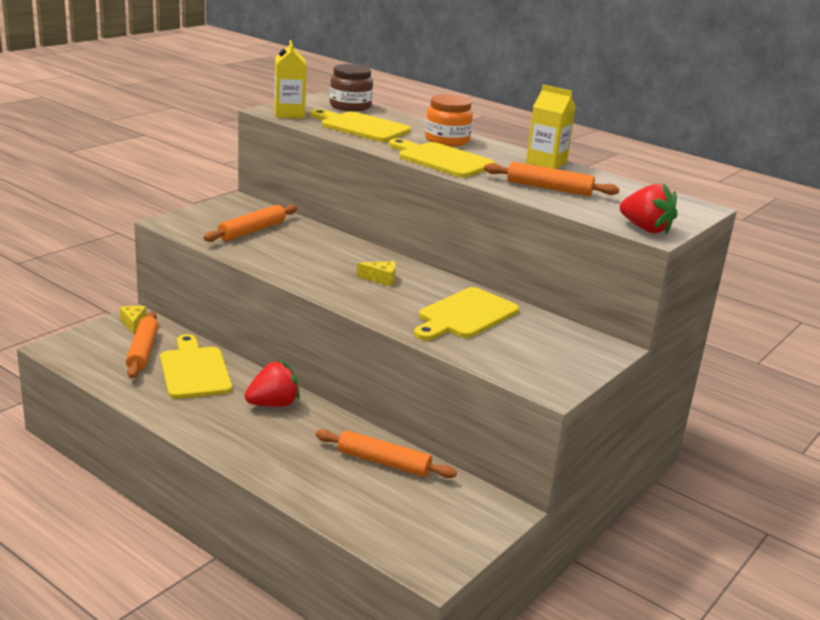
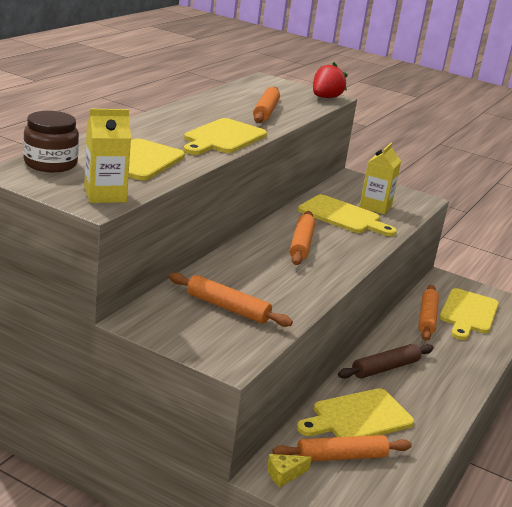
camera: 100 degrees left, 0 degrees up
(273, 404) = (385, 368): red strawberry -> brown rolling pin
(381, 279) = (301, 244): yellow cheese -> orange rolling pin
(399, 504) = (468, 313): none -> yellow cutting board
(447, 140) = (158, 131): orange jar -> none
(546, 163) = (199, 105): yellow carton -> yellow carton (375, 206)

